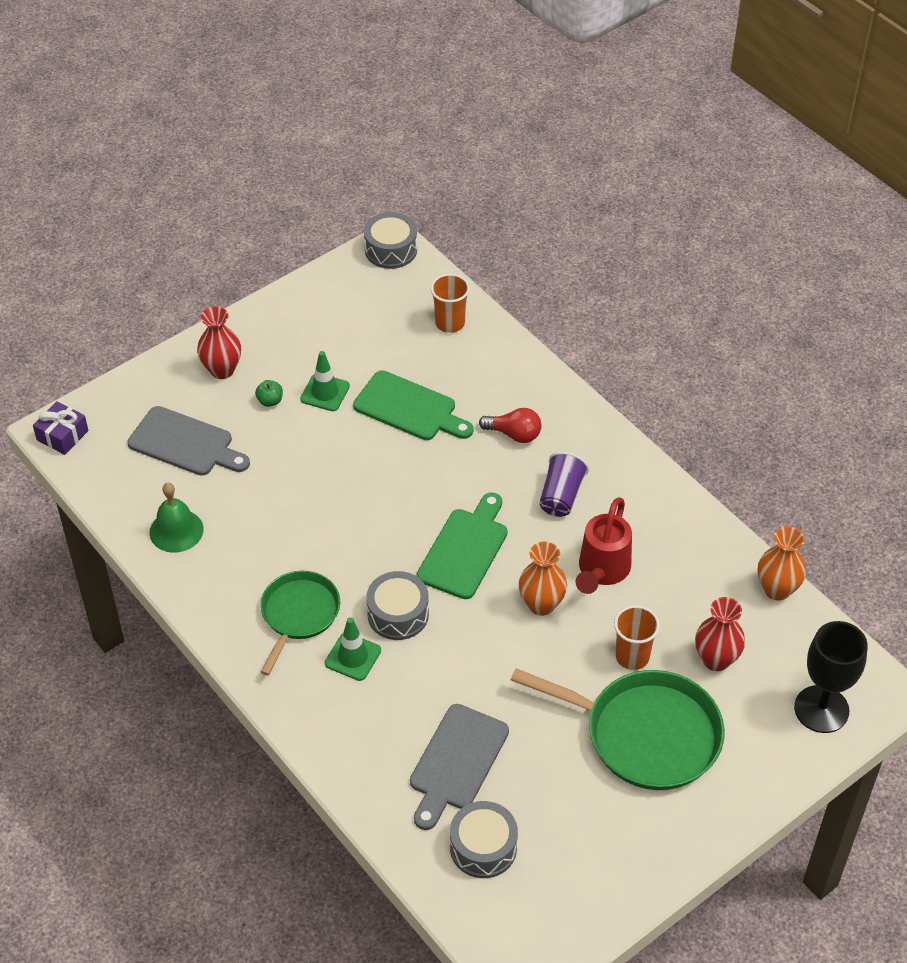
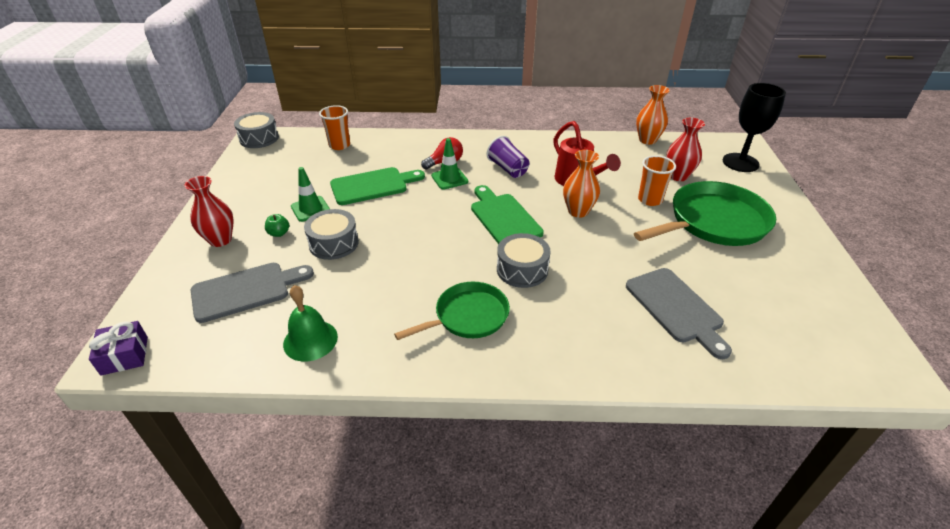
camera: 50 degrees left, 10 degrees down
(299, 614) = (468, 316): green pan -> green pan turned 90 degrees clockwise
(353, 657) = (536, 309): green traffic cone -> green traffic cone (449, 179)
(483, 847) = (765, 334): grey drum -> grey drum (334, 243)

